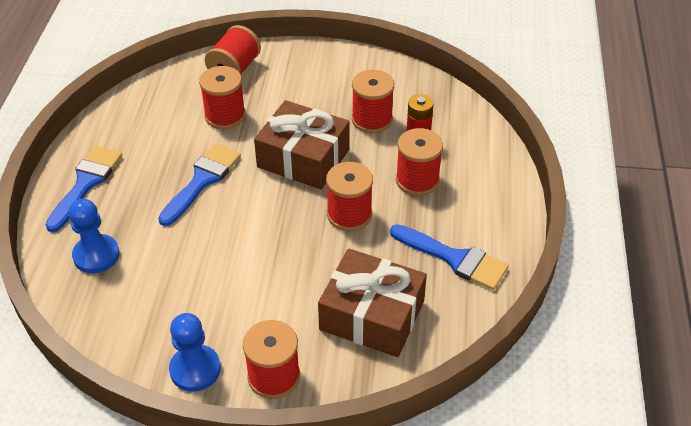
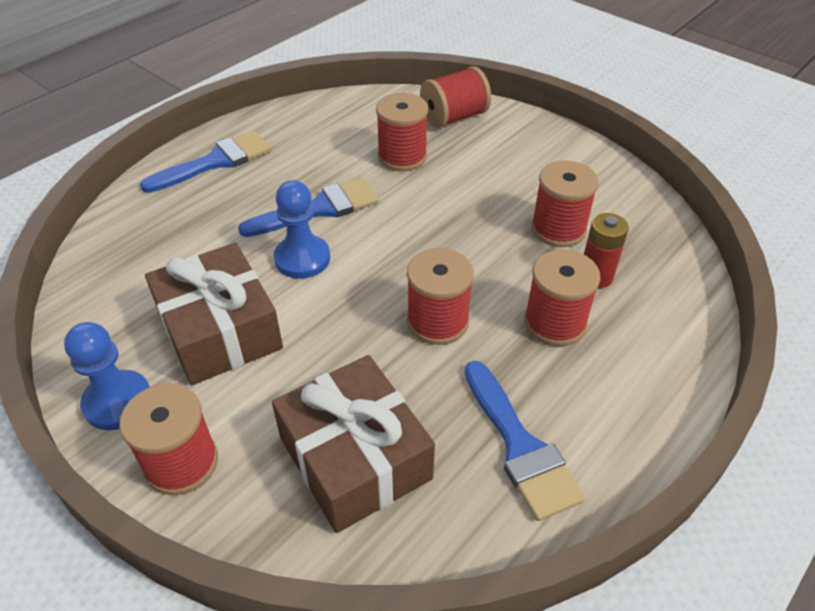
camera: 35 degrees right, 0 degrees up
(96, 255) = (155, 232): blue pawn -> blue pawn (302, 258)
(303, 158) = (443, 235): brown gift -> brown gift (220, 330)

